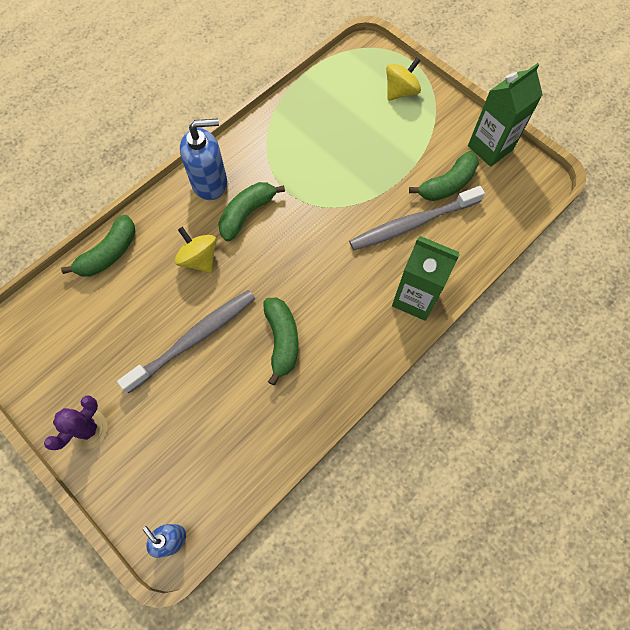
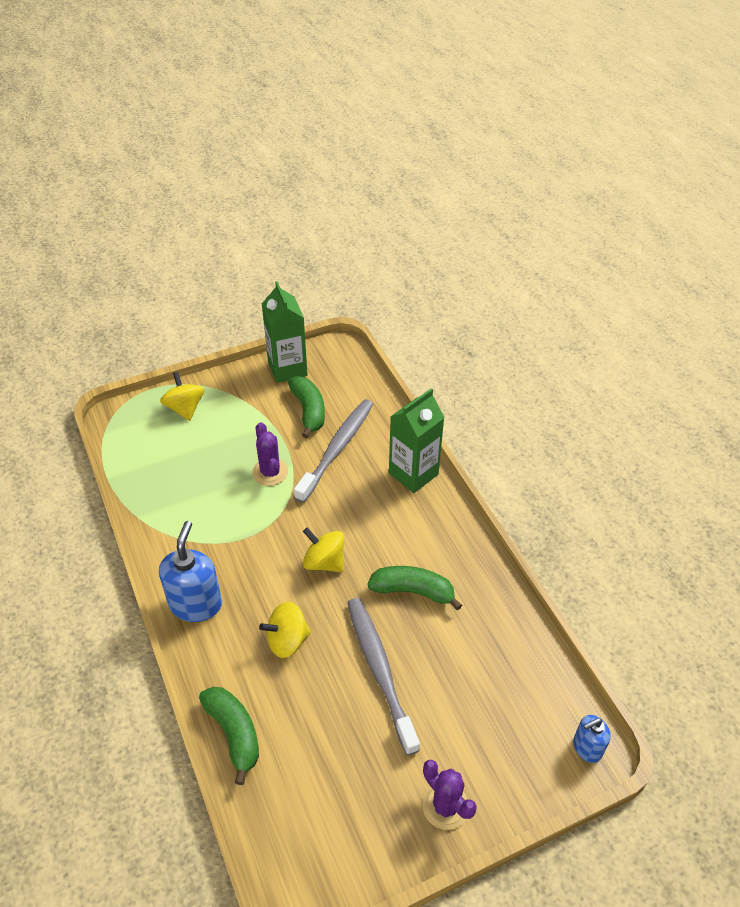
camera: 70 degrees left, 20 degrees down
(247, 214) = (255, 580): green banana -> none
(285, 258) = (324, 562): none -> yellow spinning top
(361, 181) = (270, 472): none -> purple cactus
(413, 223) = (336, 449): grey toothbrush -> grey toothbrush turned 150 degrees counterclockwise

